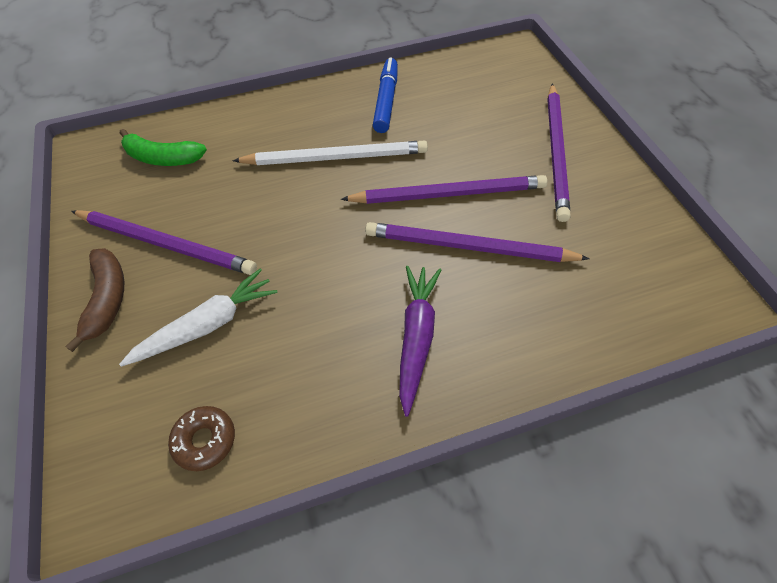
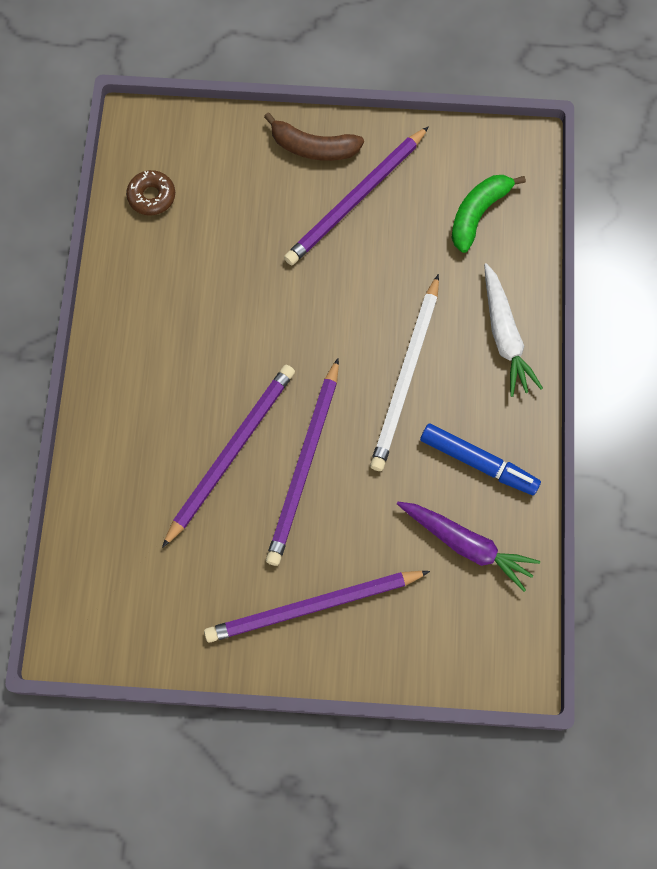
camera: 110 degrees right, 15 degrees up
(207, 325) = (250, 216): white carrot -> white carrot (504, 336)
(416, 337) = (161, 368): purple carrot -> purple carrot (466, 545)
(556, 152) = (313, 606): purple pencil -> purple pencil turned 45 degrees counterclockwise

